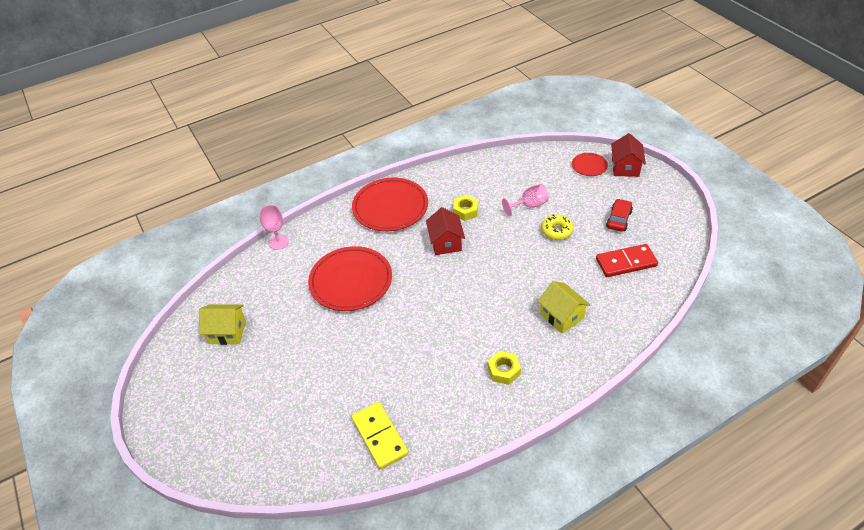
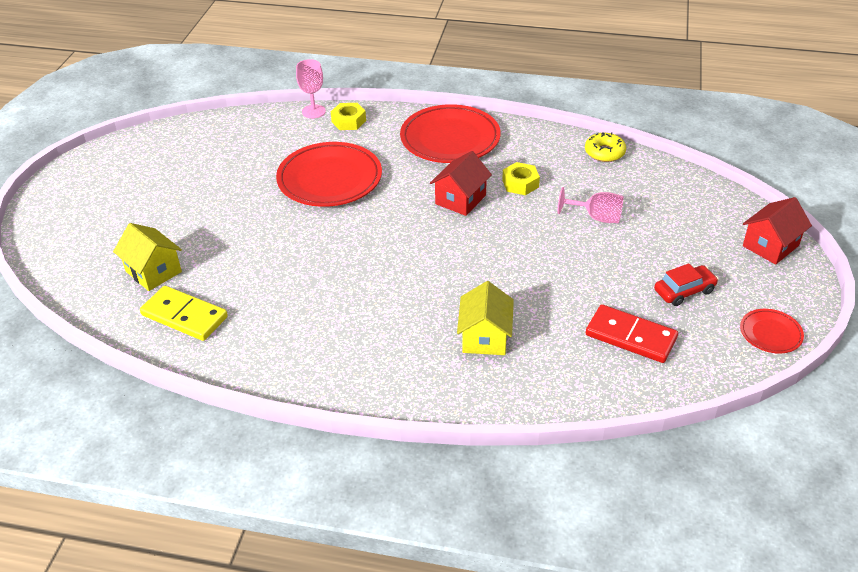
camera: 40 degrees right, 5 degrees down
(227, 332) = (183, 156): yellow house -> yellow house (153, 271)
(380, 436) = (184, 316): yellow domino -> yellow domino turned 75 degrees counterclockwise
(503, 371) = (359, 343): yellow nut -> yellow nut (348, 121)
(557, 231) = (593, 258): yellow donut -> yellow donut (604, 152)
(589, 166) = (725, 219): red plate -> red plate (770, 333)

